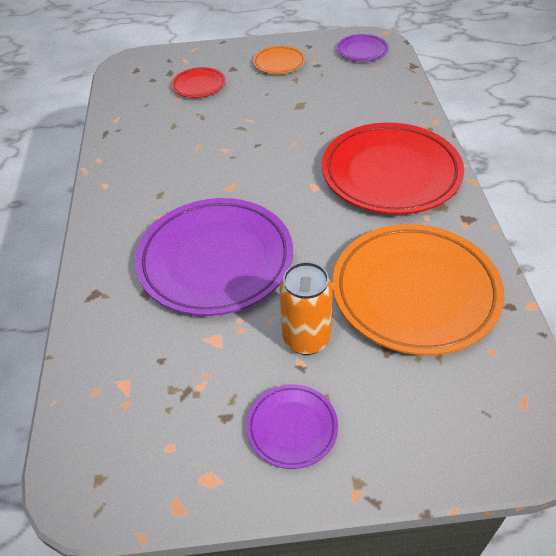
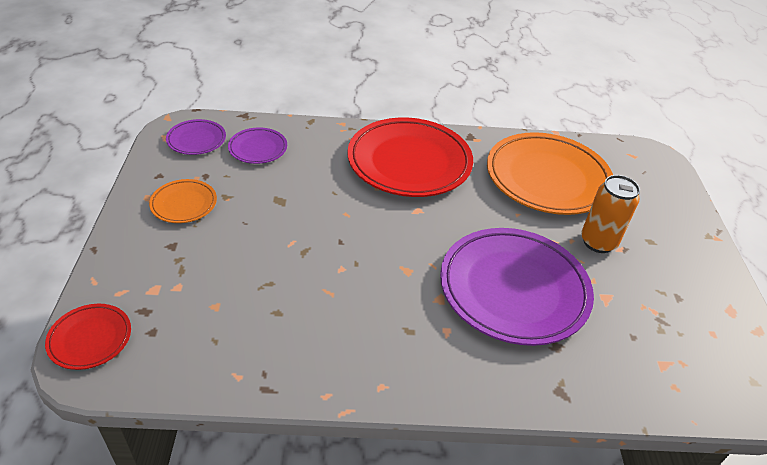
camera: 90 degrees left, 5 degrees down
(199, 86) = (196, 281): red plate -> red plate (90, 339)
(292, 428) = (678, 261): purple plate -> purple plate (258, 148)

